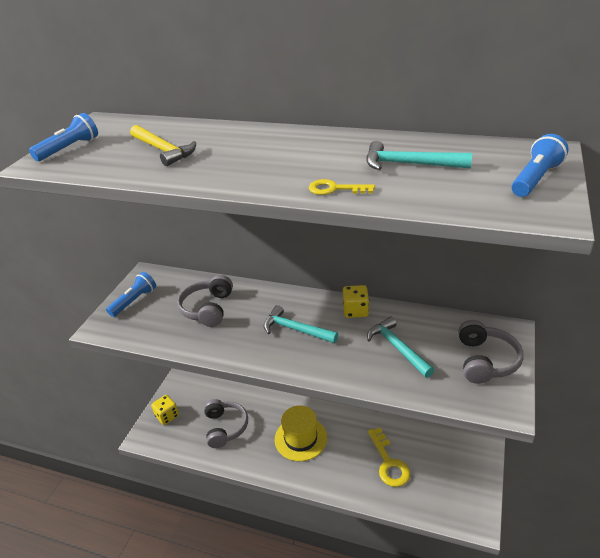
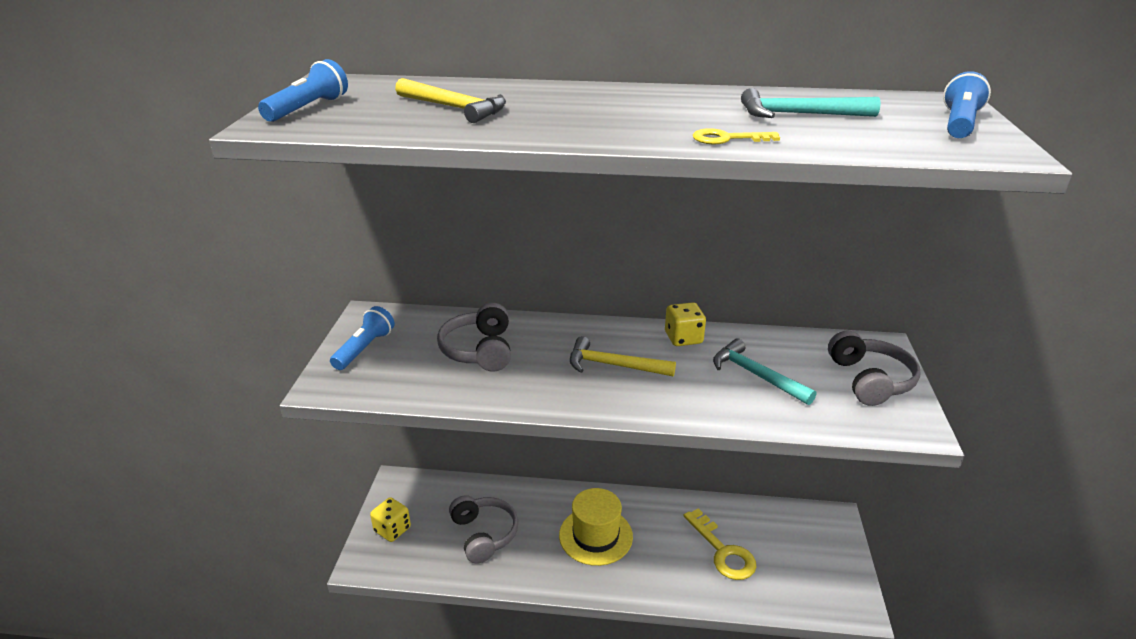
camera: 15 degrees left, 5 degrees down
(295, 329) = (613, 365): turquoise hammer -> yellow hammer

